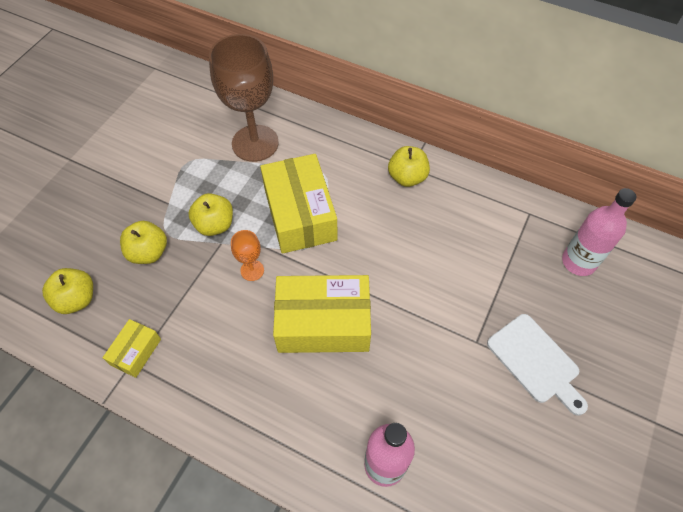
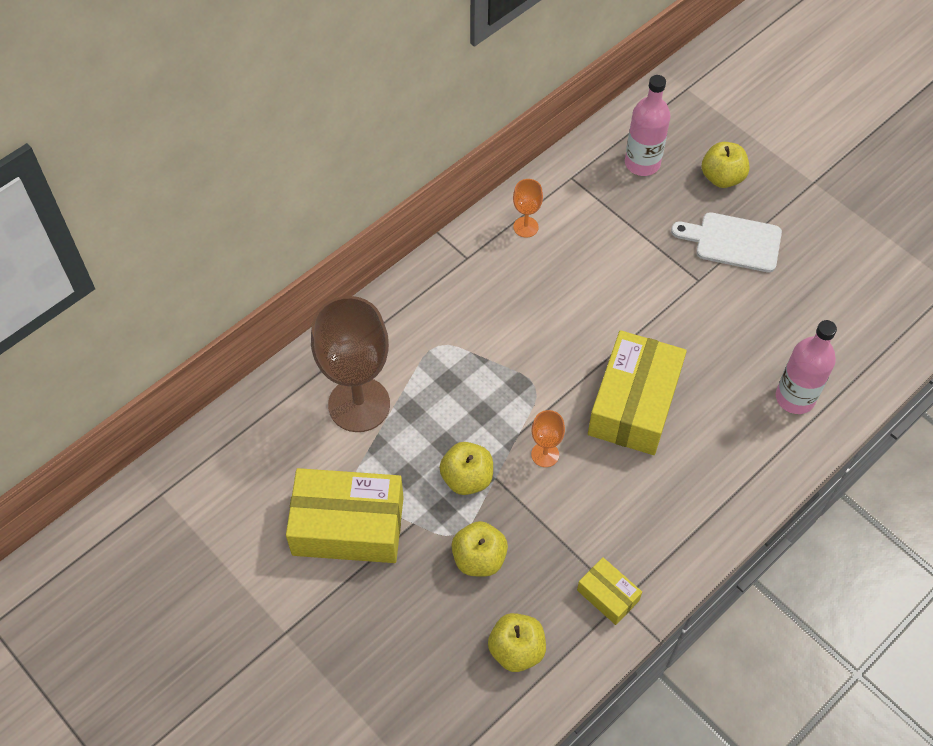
camera: 70 degrees left, 0 degrees up
(300, 214) = (487, 386): yellow box -> yellow box (348, 525)
(407, 177) = (479, 266): yellow apple -> yellow apple (722, 177)
(461, 196) = (525, 227): none -> orange goblet
(536, 361) = (733, 242): white cutting board -> white cutting board turned 150 degrees counterclockwise

